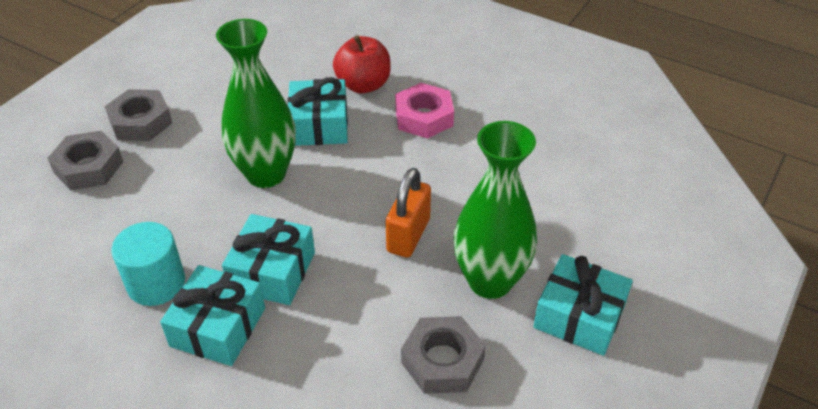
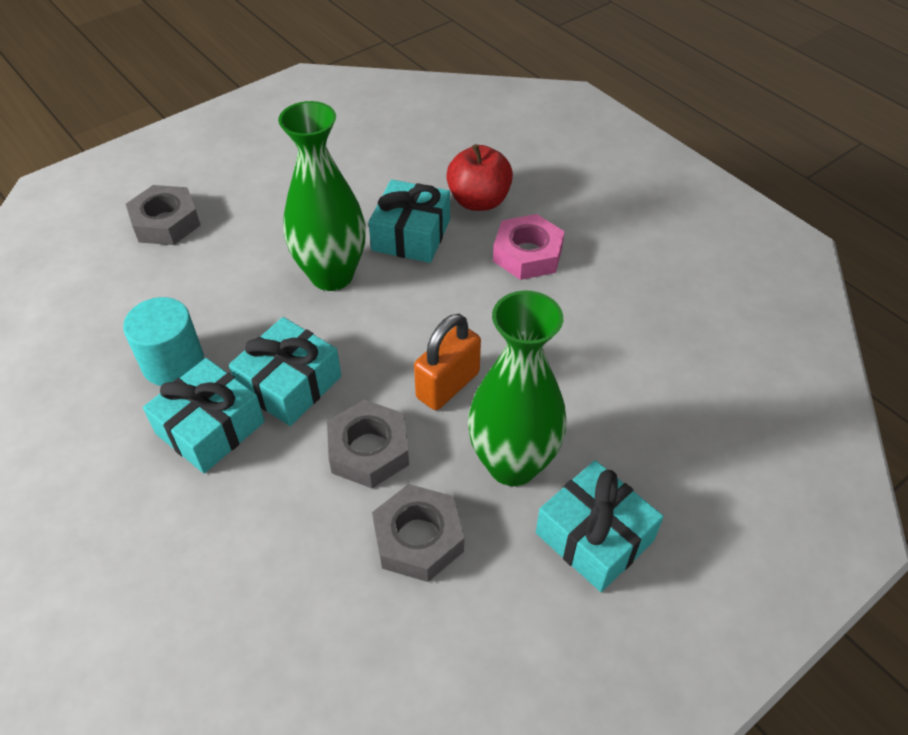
camera: 20 degrees right, 5 degrees up
(141, 122) = (235, 187): grey nut -> grey nut (369, 450)

